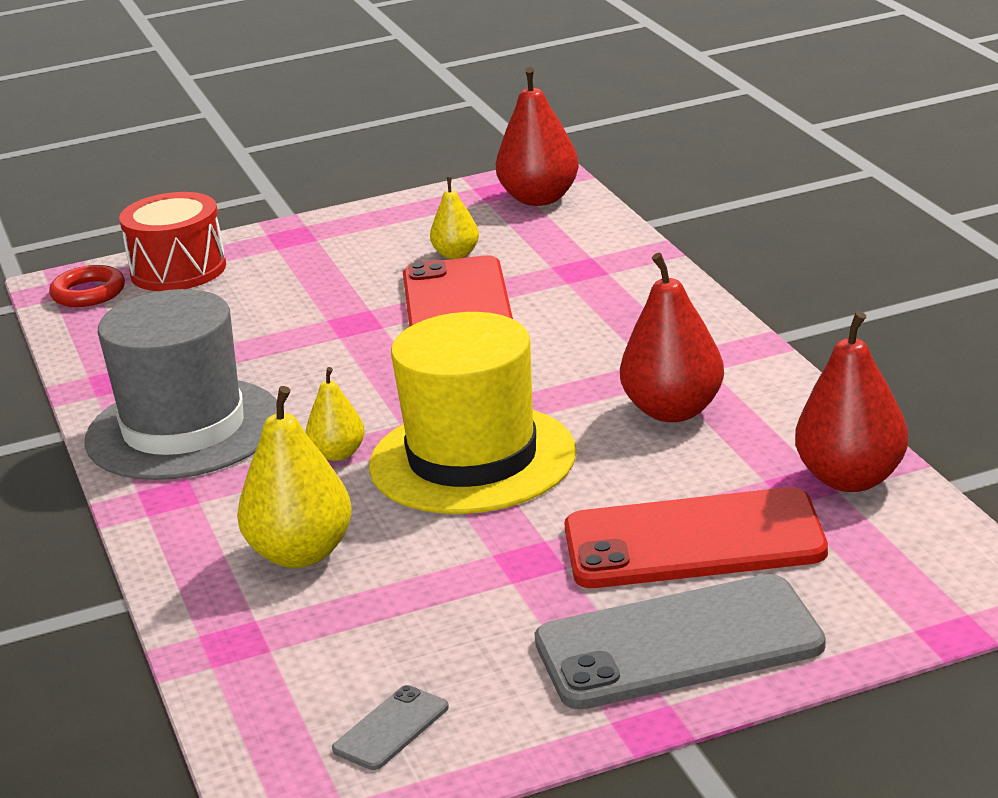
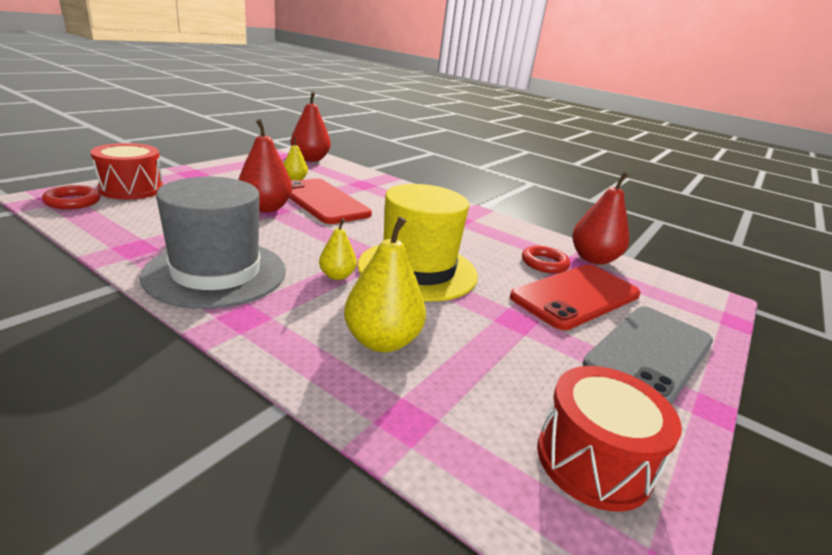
camera: 40 degrees left, 0 degrees up
(391, 728) = (593, 461): grey phone -> red drum
(673, 411) = (482, 238): red pear -> red pear (265, 208)
(726, 475) = (544, 263): none -> red ring

